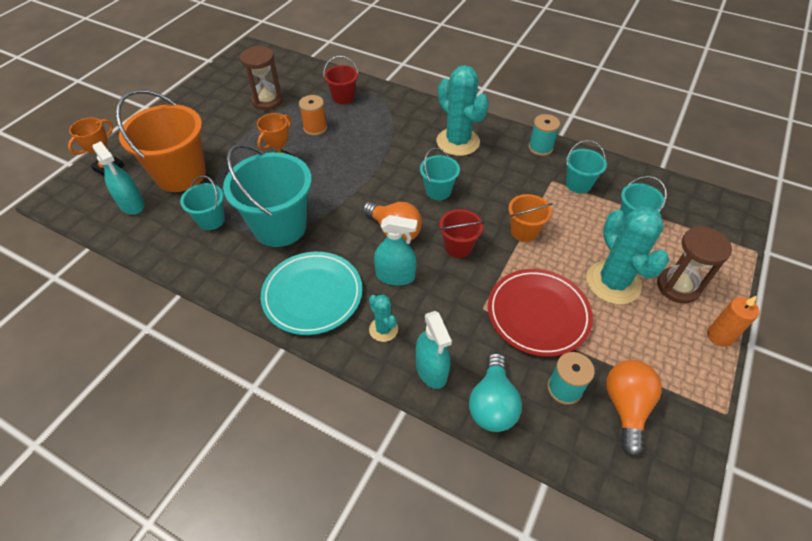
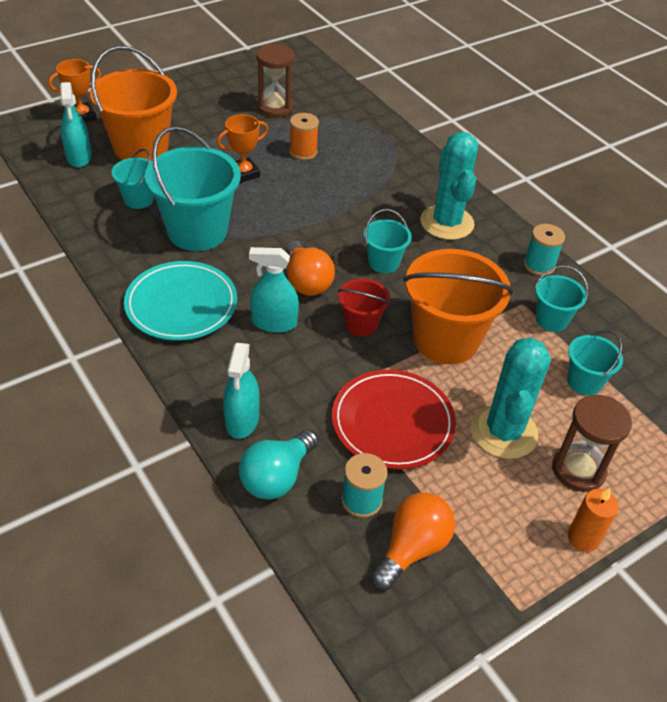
camera: 25 degrees right, 5 degrees down
(343, 97) = (356, 132): red bucket -> none
(383, 329) = (224, 364): turquoise cactus -> none
(395, 276) = (274, 322): turquoise spray bottle -> turquoise spray bottle turned 150 degrees clockwise
(524, 231) = (445, 340): orange bucket -> orange bucket, size x1.95

